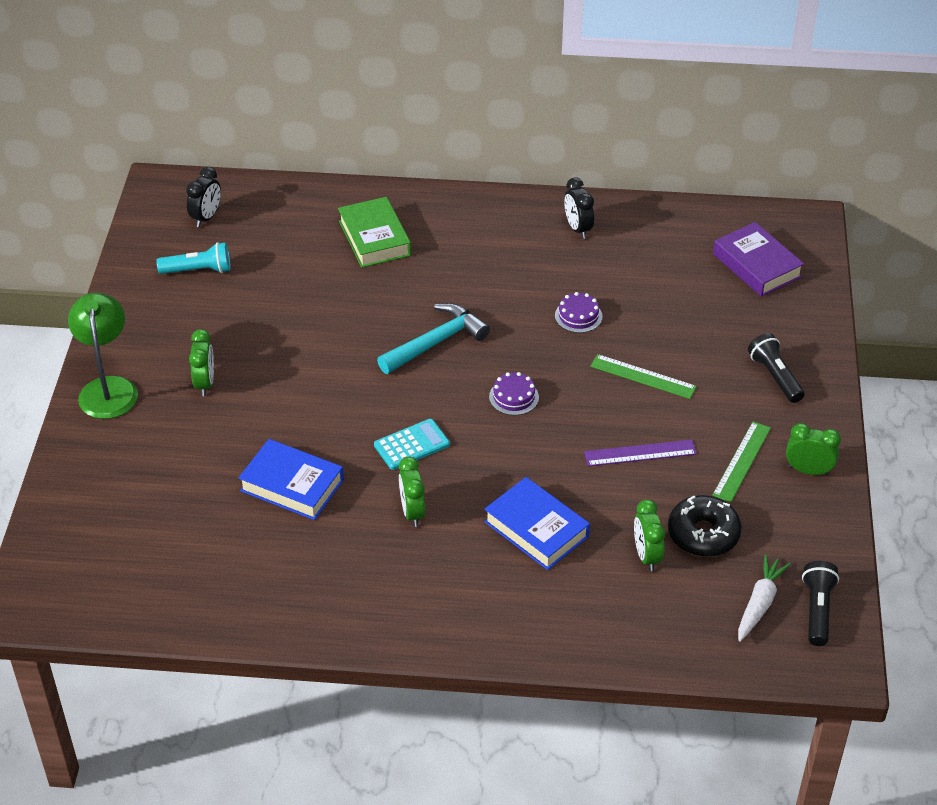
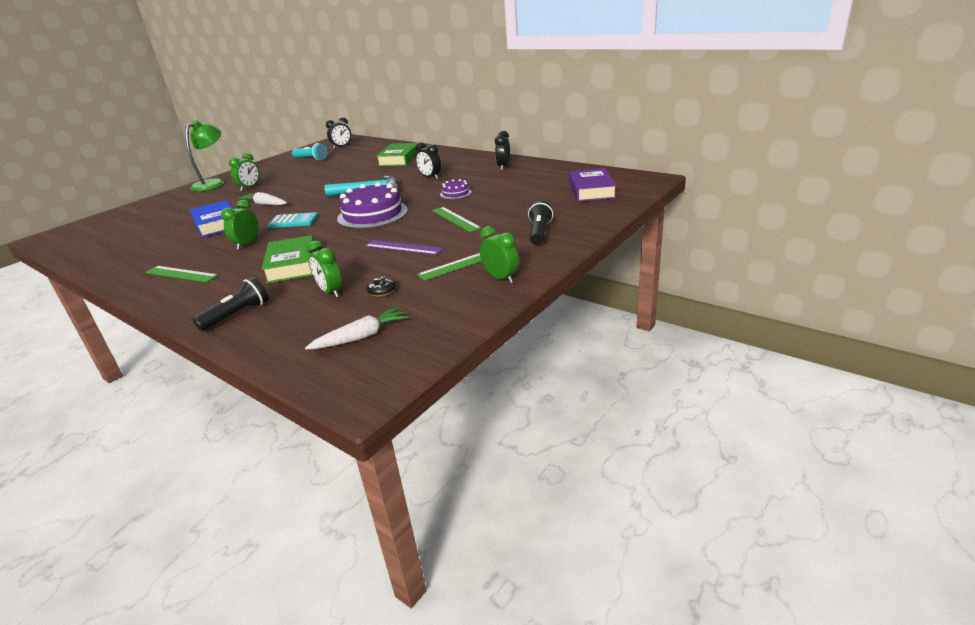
camera: 35 degrees right, 15 degrees down
(303, 419) = (265, 204): none -> white carrot
(404, 595) = (181, 274): none -> green ruler
(493, 283) = (430, 177): none -> black clock
(514, 397) = (372, 214): purple cake -> purple cake, size x2.10
(536, 529) = (292, 265): blue book -> green book
(646, 556) = (331, 292): green clock -> green clock turned 60 degrees counterclockwise
(703, 534) = (382, 291): black donut -> black donut, size x0.48
(817, 610) = (396, 354): black flashlight -> black flashlight (237, 314)

